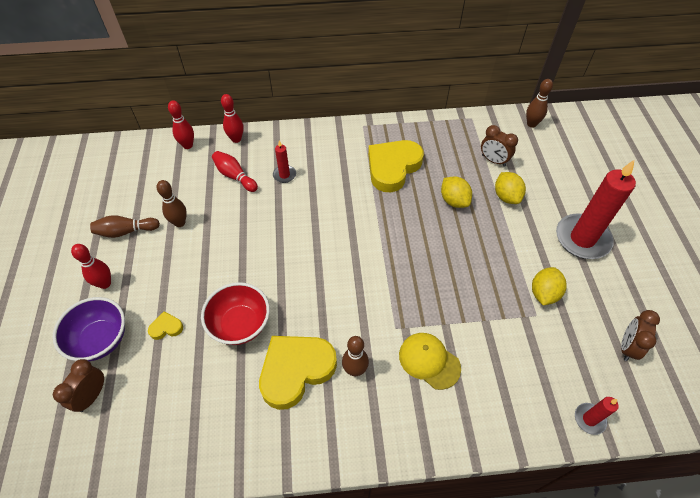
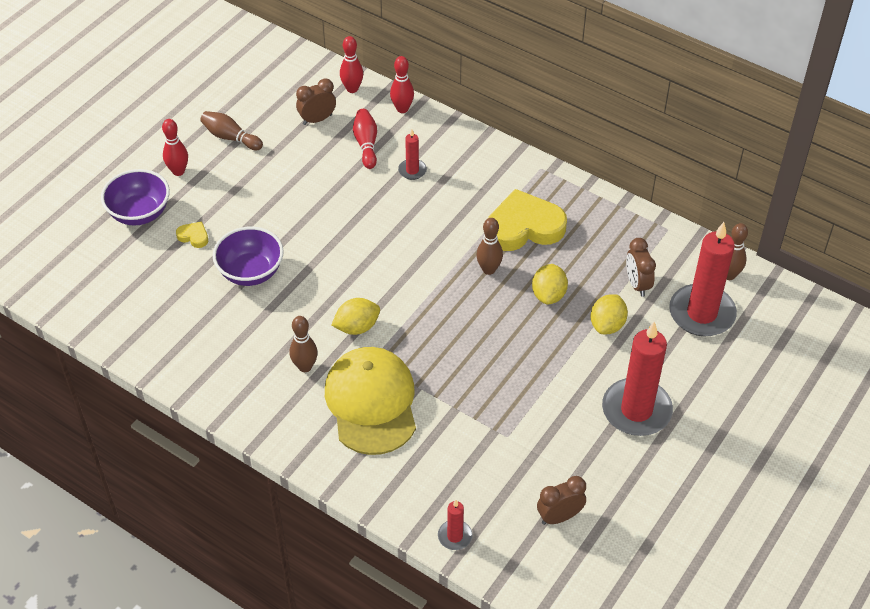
camera: 40 degrees right, 5 degrees down
(92, 395) = (101, 250): brown clock -> brown clock (317, 119)
(180, 223) = (280, 157): brown bowling pin -> brown bowling pin (489, 269)
(240, 324) = (251, 272): red bowl -> purple bowl
(296, 370) = (259, 335): yellow heart -> none
(429, 361) = (371, 402): yellow cap -> yellow cap, size x1.73
(543, 293) = (536, 425): yellow lemon -> yellow lemon (357, 327)
(544, 155) = (701, 313): none -> red candle

